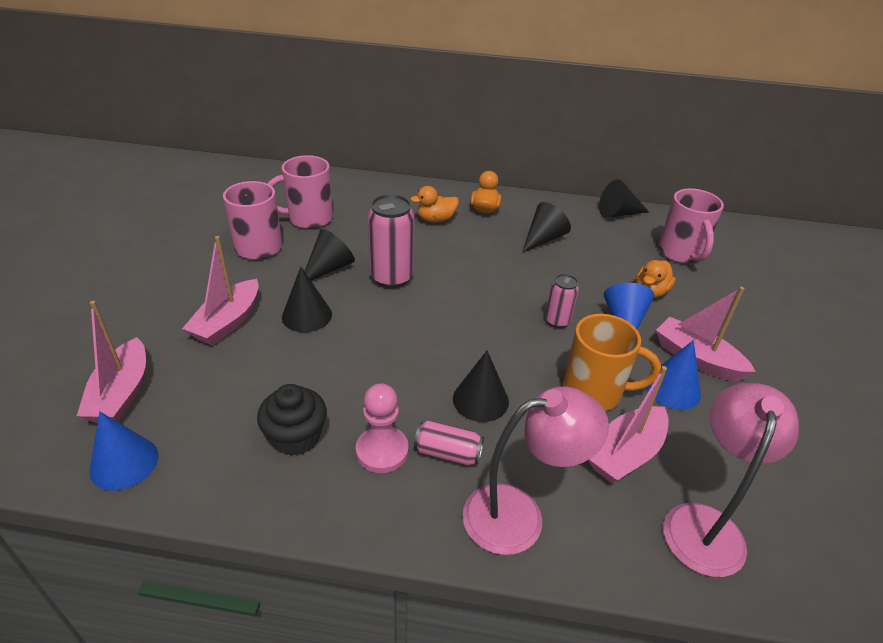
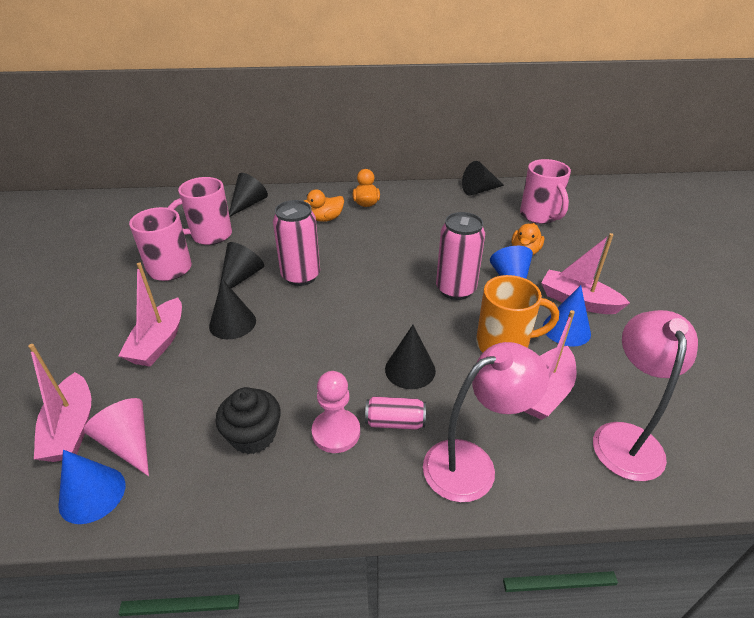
camera: 10 degrees left, 0 degrees up
(171, 419) = (128, 443): none -> pink cone
(543, 239) = (423, 221): black cone -> black cone (248, 204)
(557, 321) = (455, 289): pink can -> pink can, size x1.76

